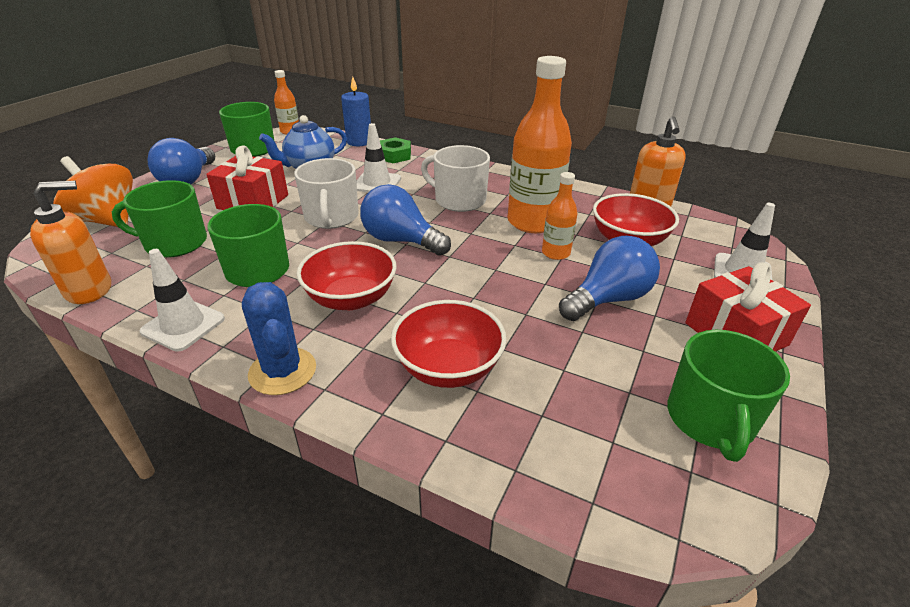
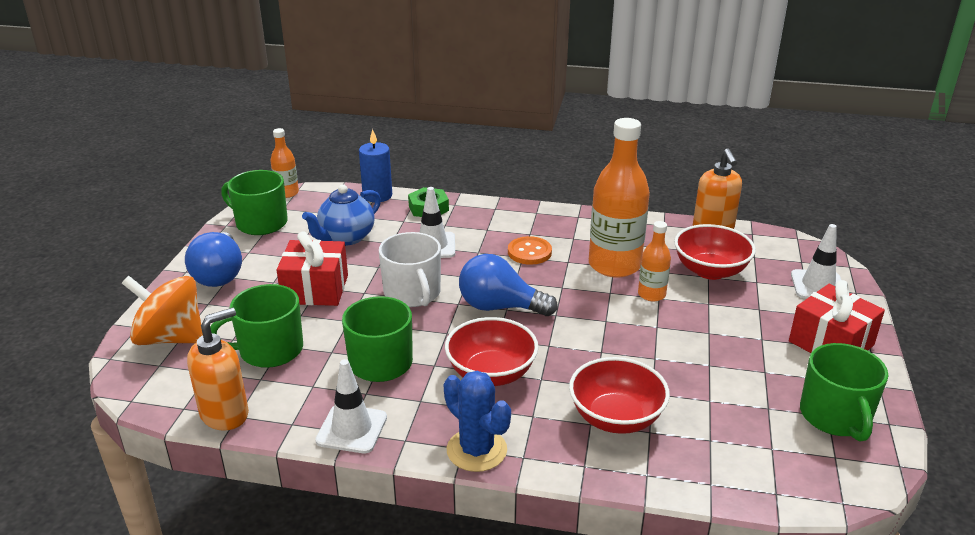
camera: 15 degrees left, 5 degrees down
(459, 200) = (529, 252): white mug -> orange button
(608, 299) = (717, 331): blue light bulb -> none

